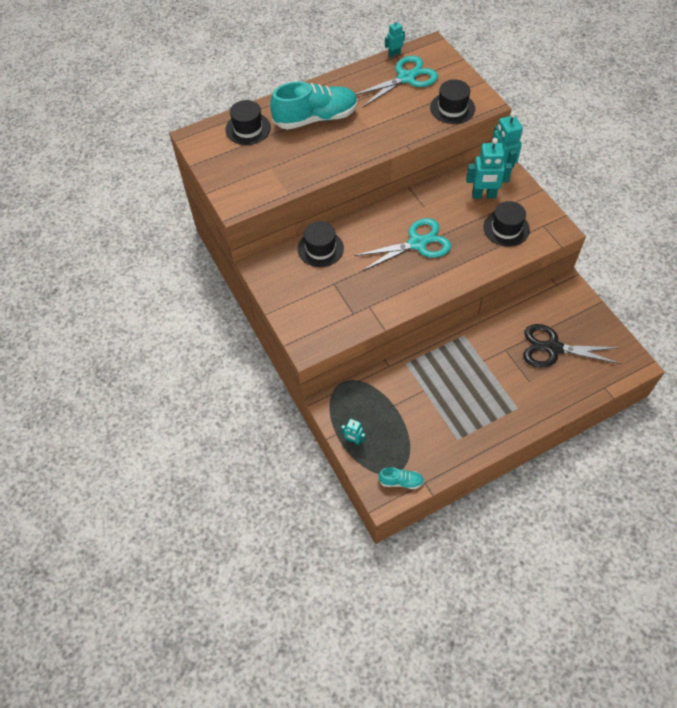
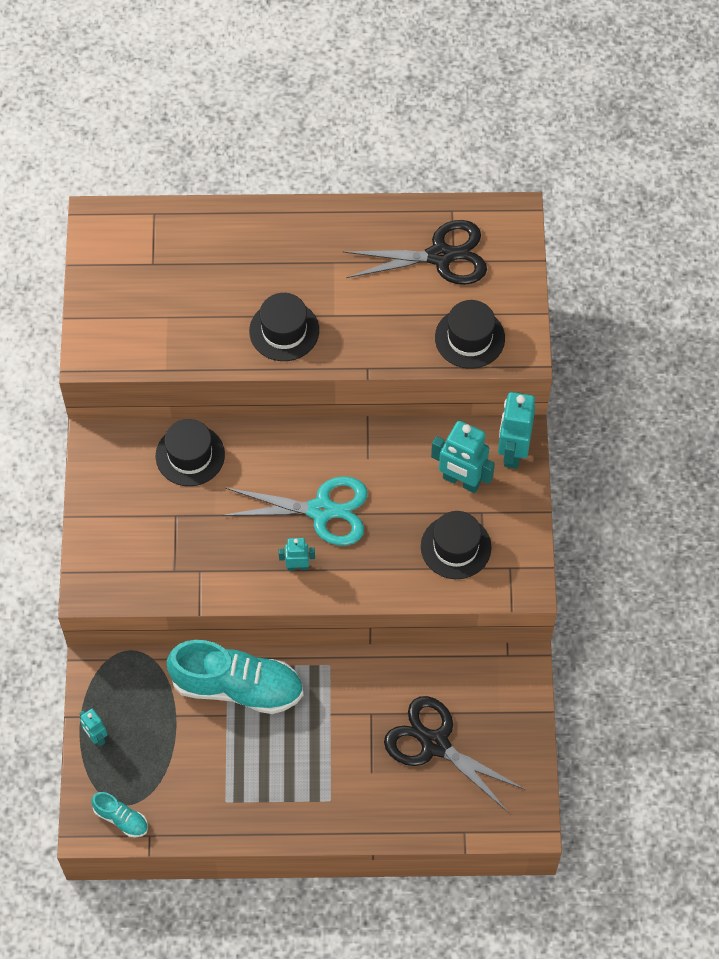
camera: 25 degrees right, 5 degrees up
(248, 128) = (174, 240): black hat -> black hat (284, 330)
(316, 118) = (274, 266): turquoise shoe -> turquoise shoe (237, 687)
(394, 54) = (451, 205): turquoise robot -> turquoise robot (297, 566)
(406, 78) = (440, 256): turquoise scissors -> black scissors

